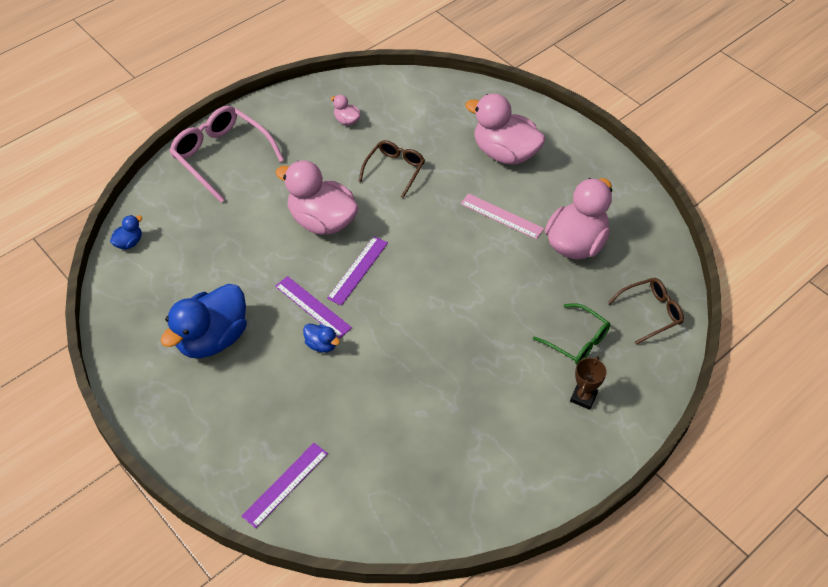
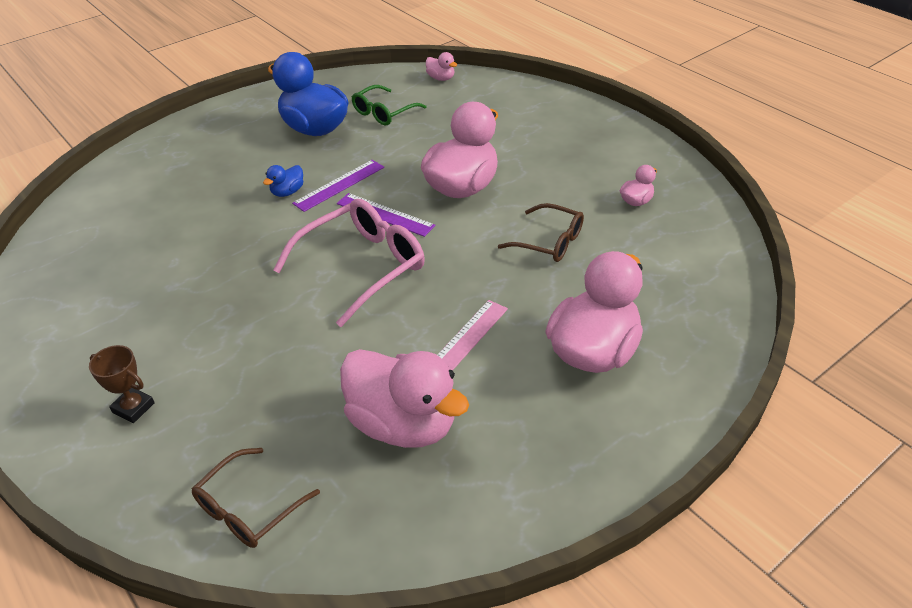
camera: 95 degrees right, 10 degrees down
(129, 242) = (441, 78): blue duck -> pink duck
(221, 156) = (561, 118): pink glasses -> pink glasses (362, 267)
(285, 484) = (135, 177): purple ruler -> none
(577, 341) = (225, 409): green glasses -> green glasses (384, 113)
(650, 313) = (249, 508): brown glasses -> brown glasses turned 60 degrees clockwise

